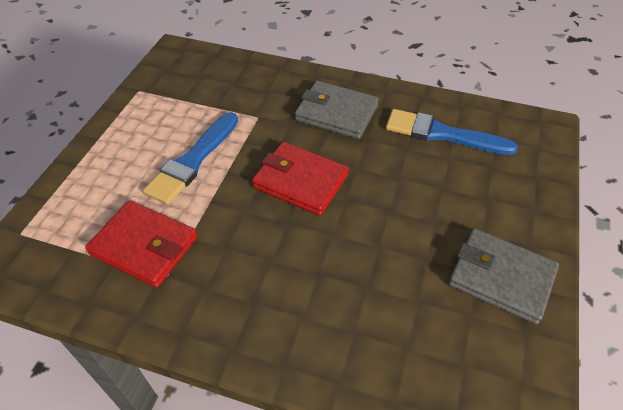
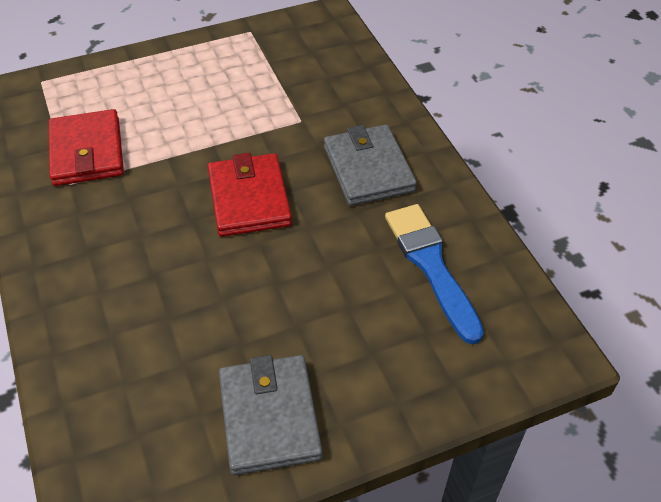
camera: 50 degrees right, 0 degrees up
(193, 161) = (202, 117): blue brush -> none

